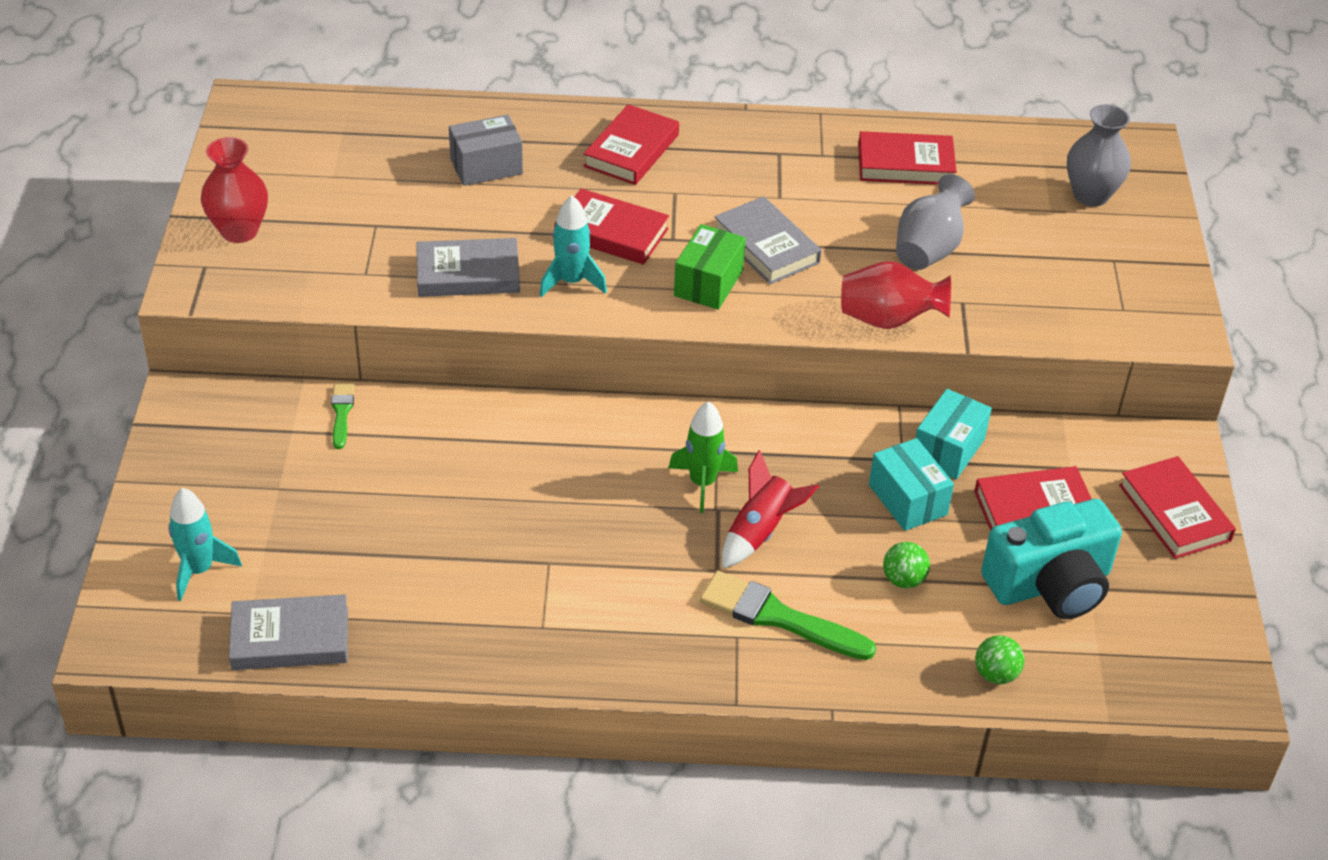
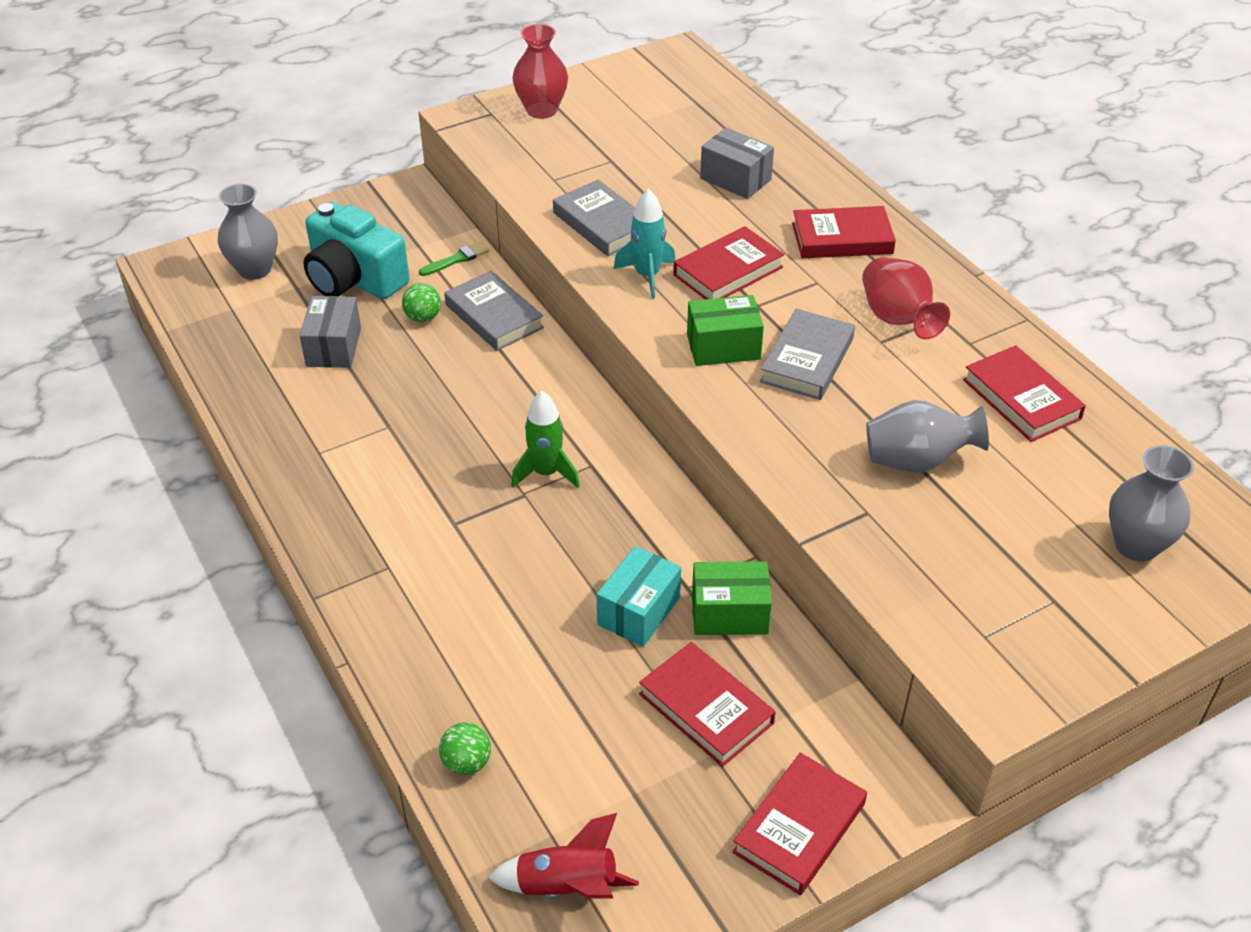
camera: 60 degrees right, 0 degrees up
(199, 570) = (254, 269): turquoise rocket -> grey vase
(290, 638) = (220, 337): grey book -> grey book (494, 316)
(392, 556) = (334, 347): none -> grey box
(611, 233) = (728, 271): red book -> red book turned 60 degrees clockwise
(760, 532) = (519, 531): red rocket -> red rocket (567, 886)
(778, 617) = (428, 584): green brush -> none
(888, 320) = (789, 473): red vase -> red vase (897, 320)
(903, 580) = (536, 648): green ball -> green ball (423, 317)
(948, 449) = (729, 613): turquoise box -> green box
(1050, 584) = (614, 761): turquoise camera -> turquoise camera (354, 279)

